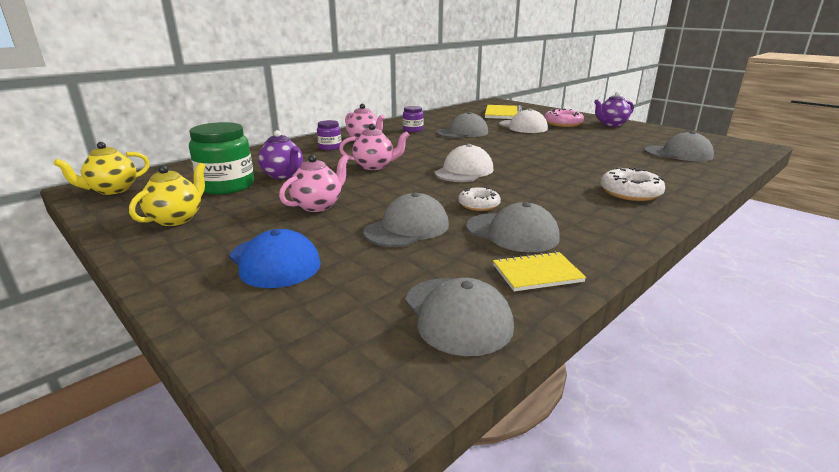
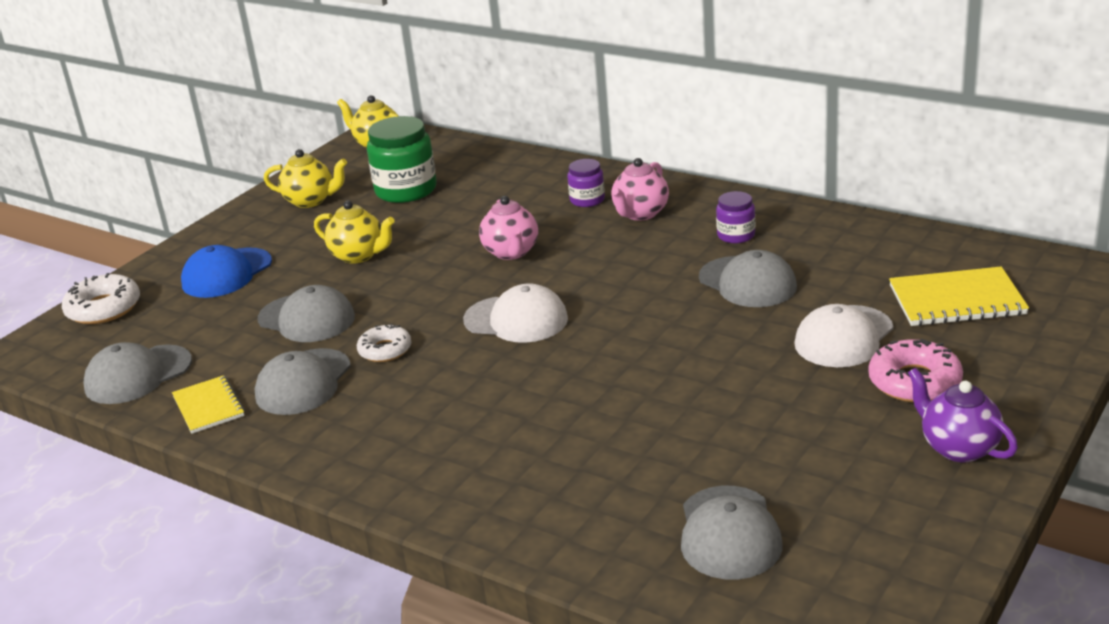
camera: 80 degrees right, 5 degrees up
(283, 175) = (453, 207): purple teapot -> none
(318, 206) = (359, 255): pink teapot -> yellow teapot
(630, 192) = (465, 467): white donut -> white donut (103, 308)

